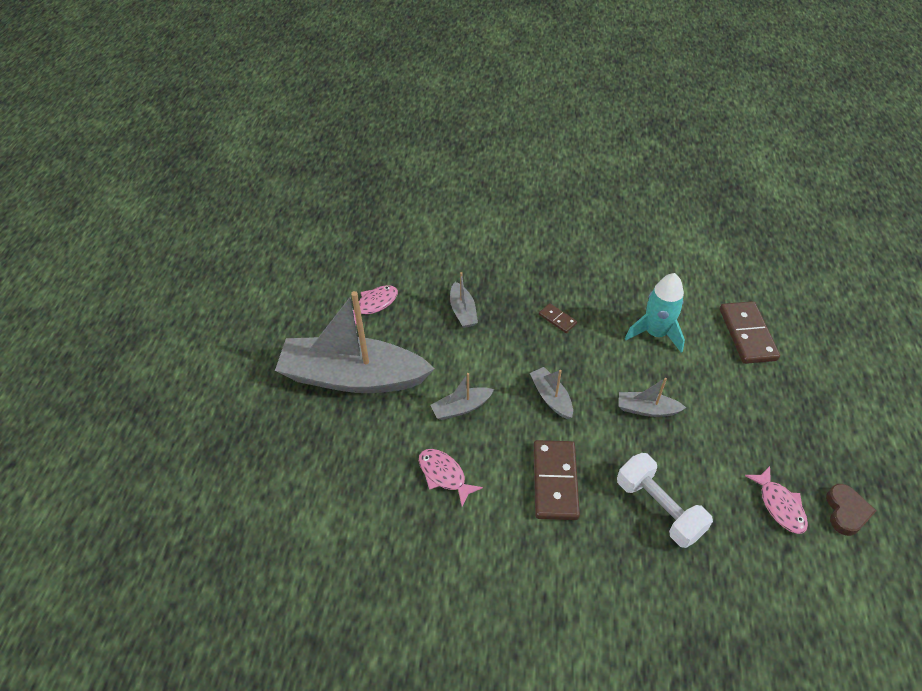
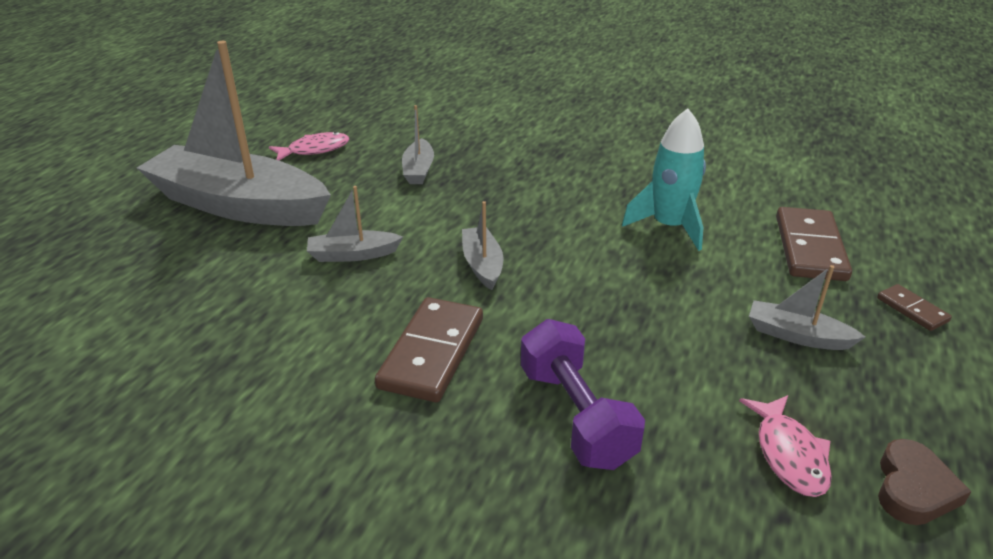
camera: 15 degrees right, 15 degrees down
(444, 475) = (280, 316): pink fish -> none
(557, 319) = (537, 194): brown domino -> brown domino (912, 310)
(647, 409) = (616, 300): grey boat -> grey boat (797, 336)
(658, 508) = (576, 416): white dumbbell -> purple dumbbell

